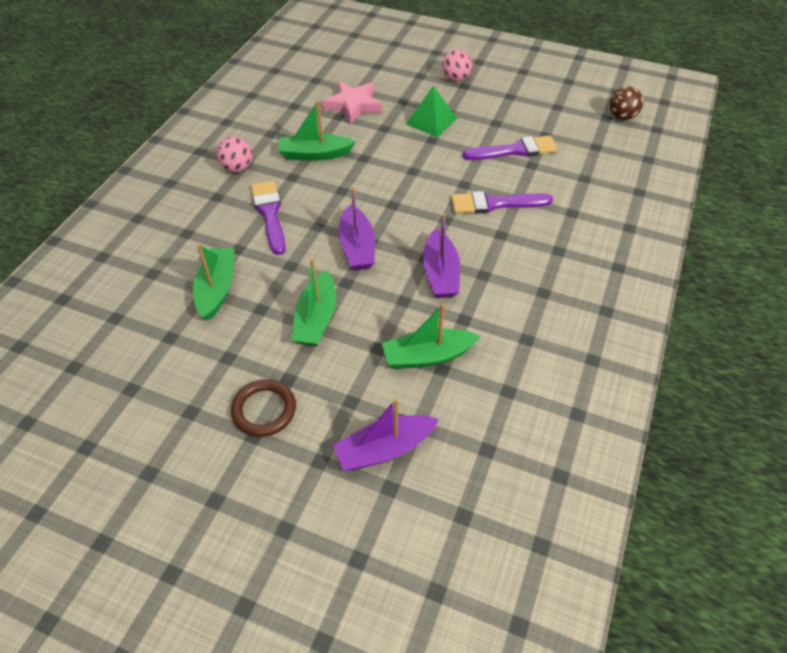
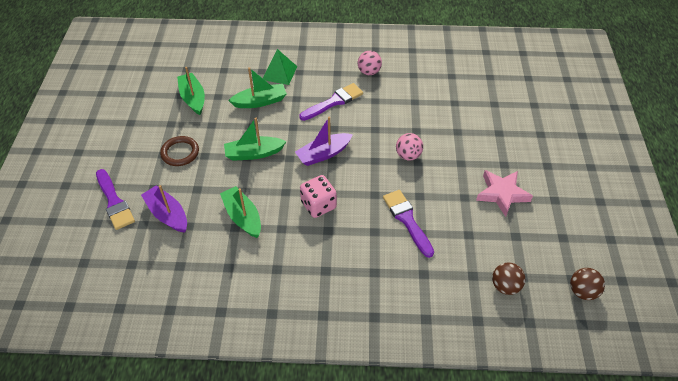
camera: 70 degrees right, 0 degrees up
(314, 154) = (404, 104): green boat -> green boat (193, 98)
(353, 106) = (473, 106): pink star -> pink star (502, 194)
(431, 121) = (484, 156): green pyramid -> green pyramid (279, 73)
(440, 273) = (318, 205): purple boat -> pink dice
(456, 78) = (553, 157): pink ball -> pink ball (408, 155)
(515, 150) = (480, 219): purple brush -> purple brush (114, 202)
(603, 161) = (505, 286): none -> brown ball

